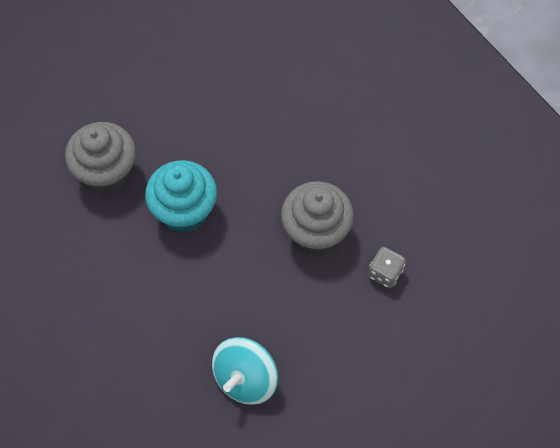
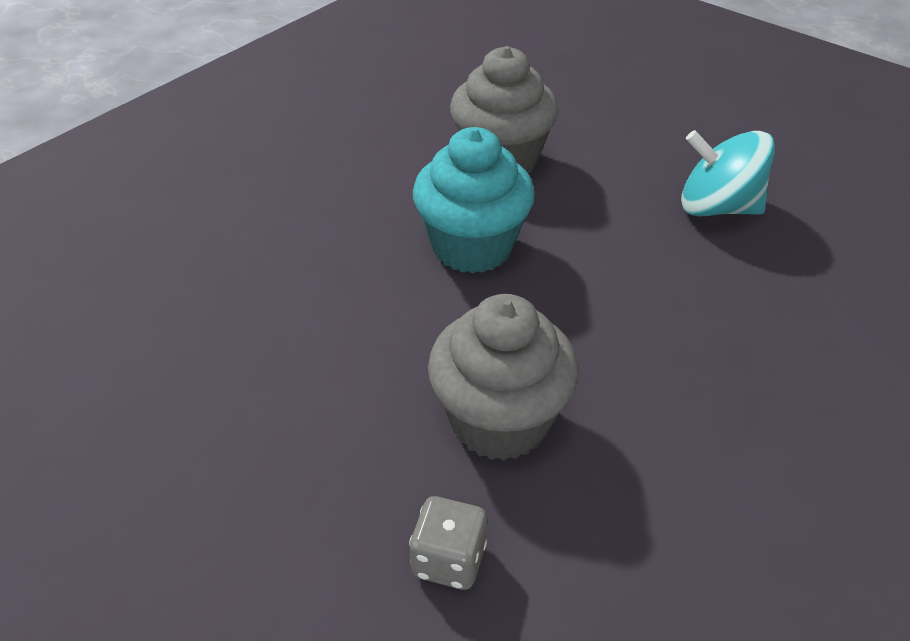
camera: 75 degrees right, 20 degrees down
(245, 378) = (186, 380): turquoise spinning top -> turquoise spinning top (717, 207)

